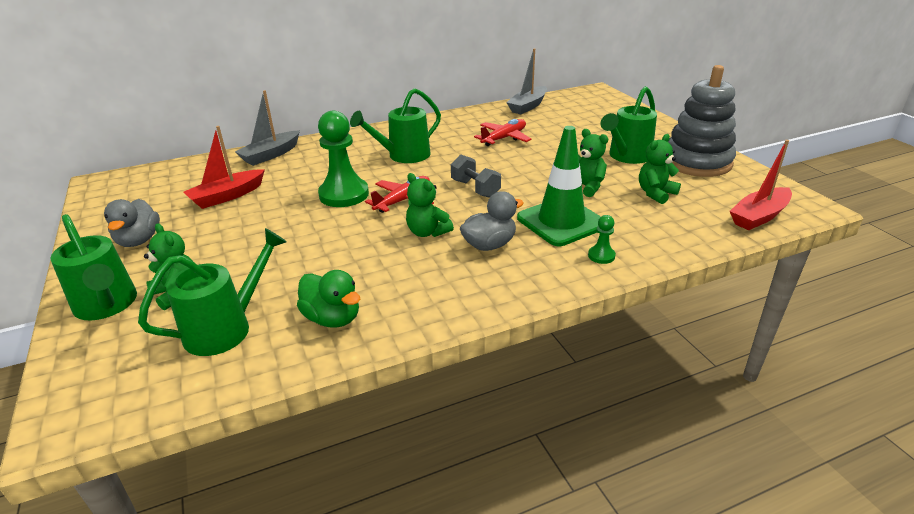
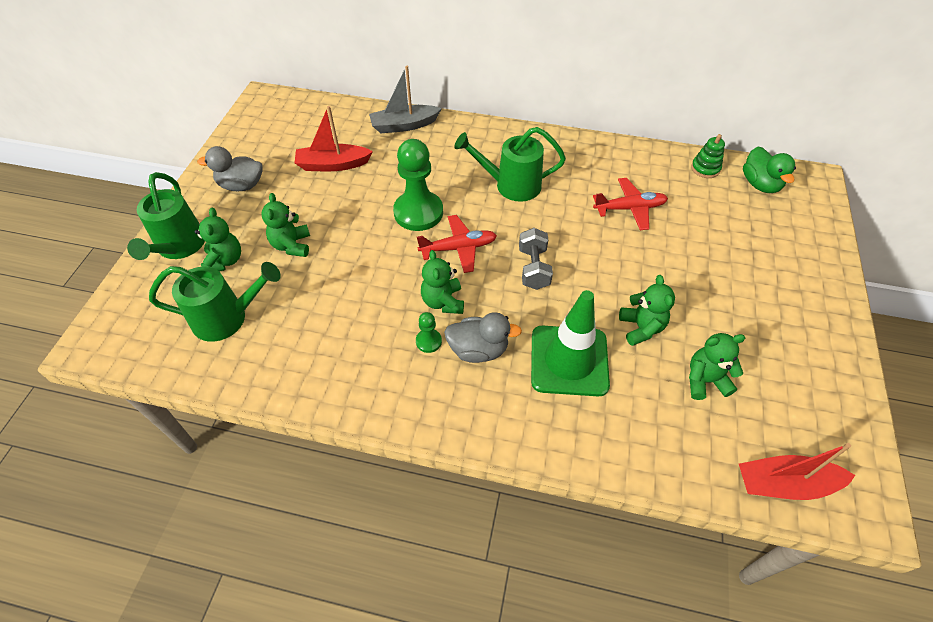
camera: 35 degrees right, 20 degrees up
(139, 240) = (241, 185): grey duck -> grey duck turned 60 degrees clockwise
(243, 256) = (292, 245): none -> green teddy bear
(332, 318) = (297, 355): green duck -> green duck (760, 184)
(528, 106) = (705, 168): grey boat -> green stacking toy
(601, 256) = (561, 427): green pawn -> green pawn (428, 341)
(626, 157) = (733, 308): green watering can -> none
(697, 162) = (807, 362): grey stacking toy -> none

